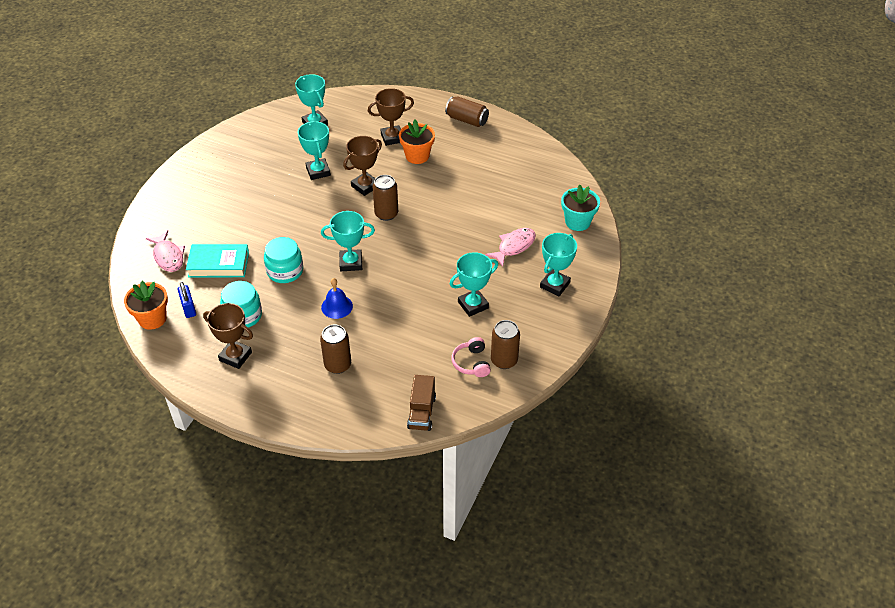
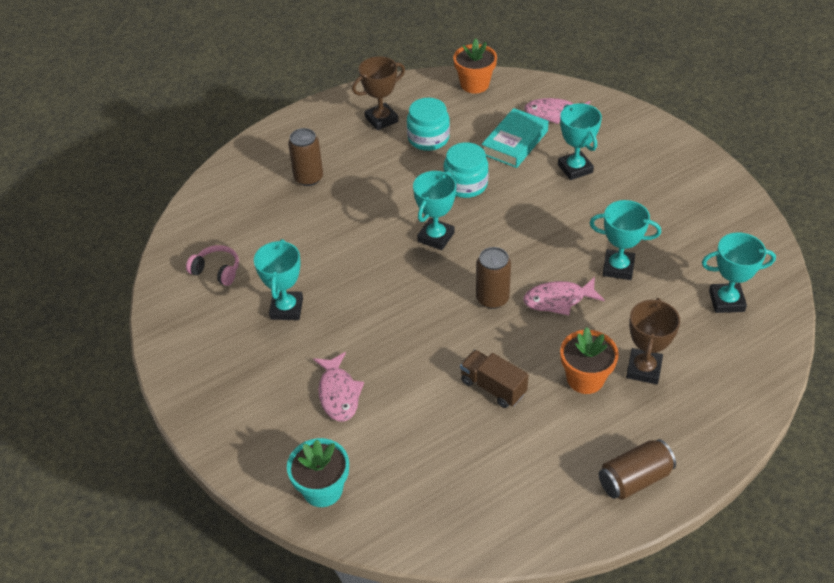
camera: 125 degrees right, 0 degrees up
(188, 308) = (469, 108): blue padlock -> none
(337, 306) = (382, 204): blue bell -> none
(365, 186) = (558, 300): brown trophy -> pink fish
(421, 412) = (201, 211): brown truck -> brown truck (493, 387)
(504, 360) = (194, 297): brown can -> none
(555, 285) = (246, 398): turquoise trophy -> turquoise trophy (575, 168)

